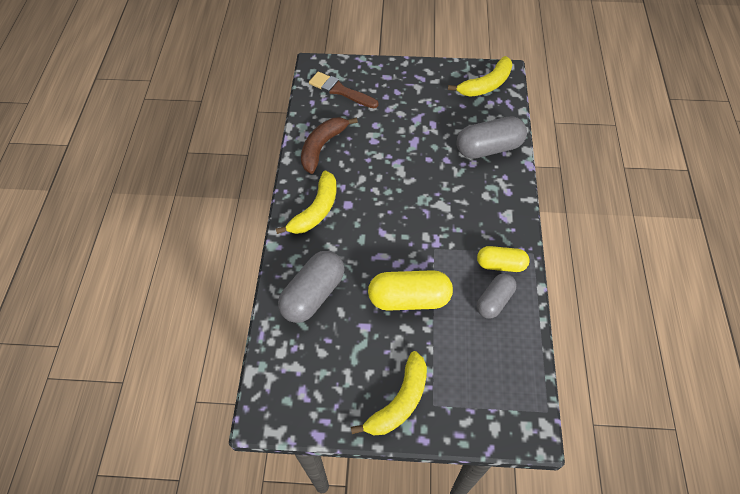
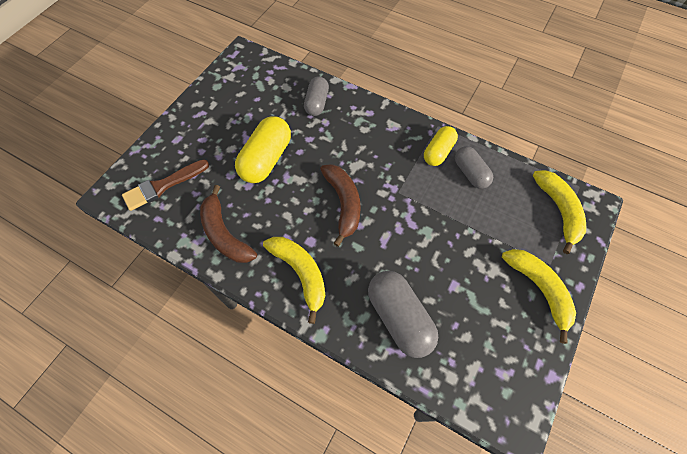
camera: 65 degrees left, 5 degrees up
(396, 212) = (343, 204): none -> brown banana
(409, 298) = (441, 235): yellow capsule -> yellow capsule (266, 159)
(486, 85) = (246, 72): yellow banana -> yellow banana (559, 211)
(489, 148) = (317, 103): grey capsule -> grey capsule, size x0.63

